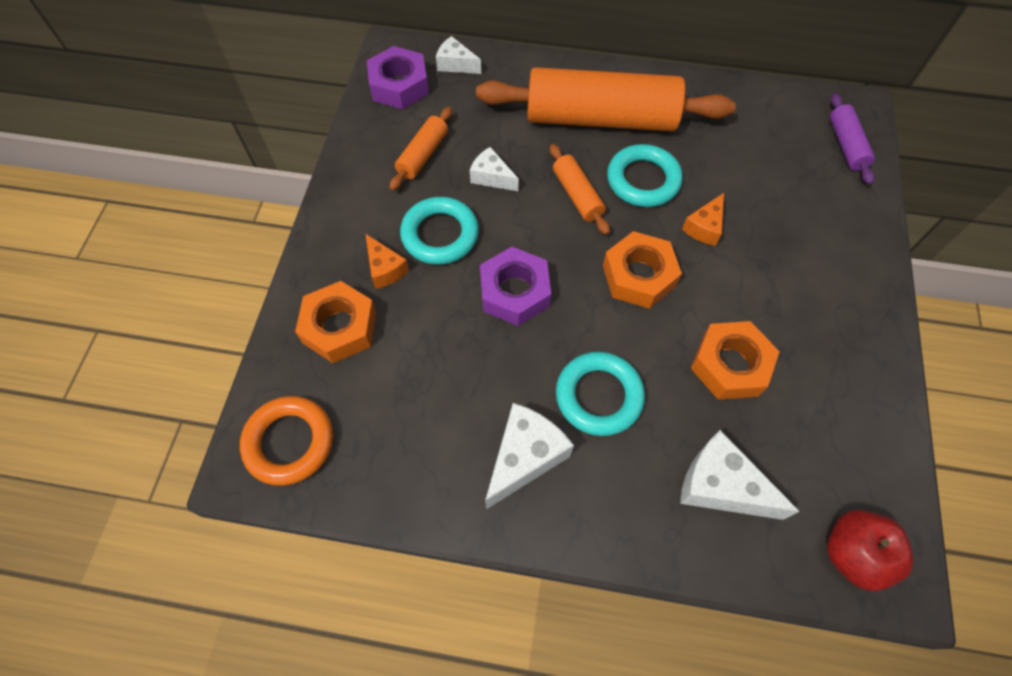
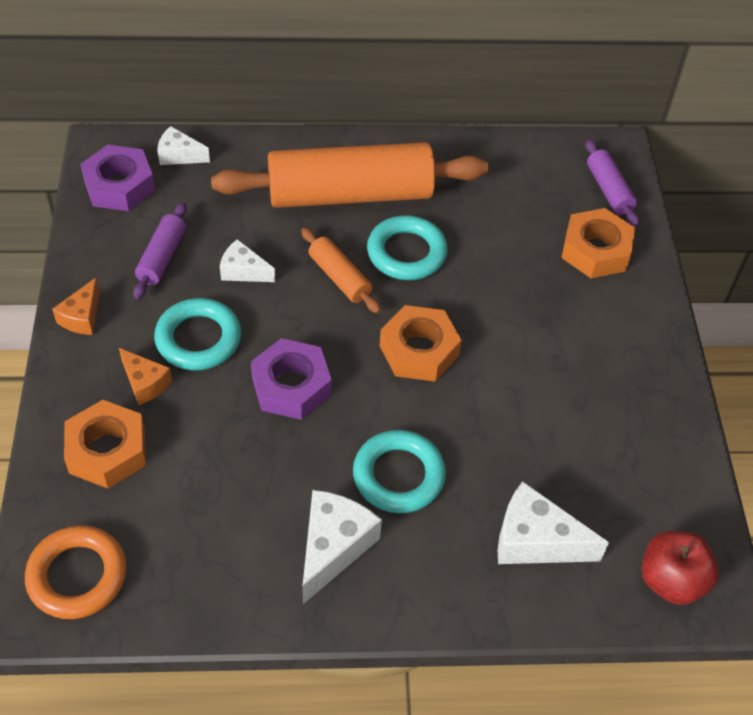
camera: 15 degrees left, 10 degrees down
(423, 155) = (162, 257): orange rolling pin -> purple rolling pin
(704, 227) = (478, 292): orange cheese -> orange cheese (82, 317)
(730, 365) = (526, 424): orange nut -> orange nut (595, 251)

